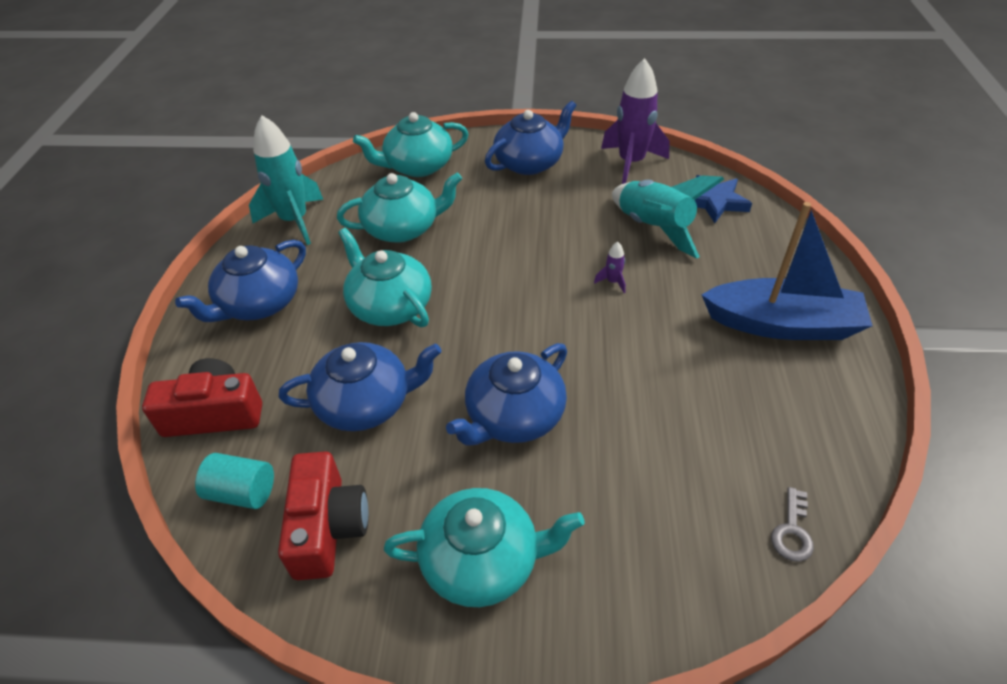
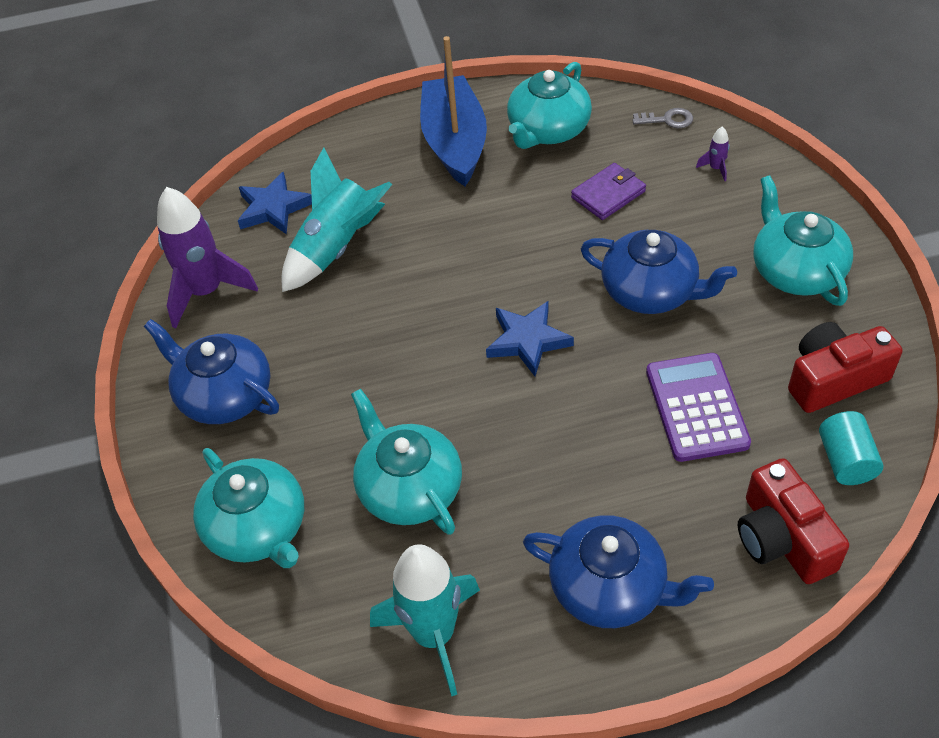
camera: 105 degrees left, 5 degrees up
(366, 403) = (696, 407): blue teapot -> purple calculator
(389, 306) = (554, 444): turquoise teapot -> turquoise teapot (548, 130)
(499, 315) = (527, 340): none -> blue star
(612, 282) = (439, 263): purple rocket -> purple rocket (715, 168)
(666, 426) = (608, 194): none -> purple wallet

